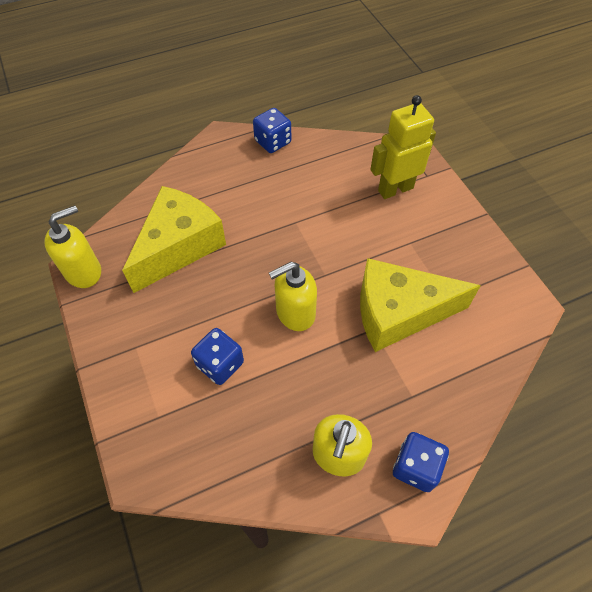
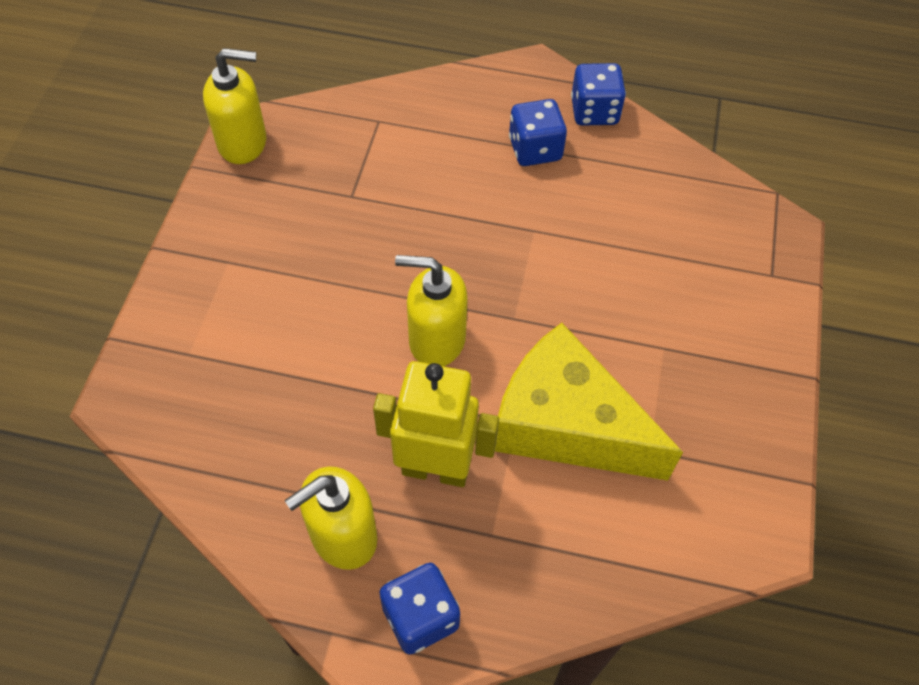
camera: 35 degrees right, 0 degrees up
(179, 246) = (369, 176): yellow cheese -> none
(220, 364) = (300, 341): blue dice -> blue dice (535, 149)
(395, 189) = (708, 266): yellow robot -> yellow robot (435, 469)

